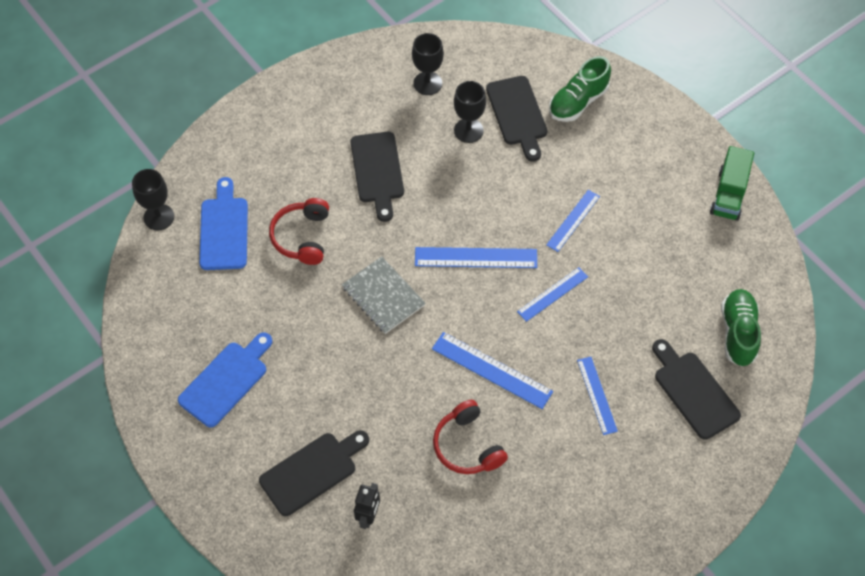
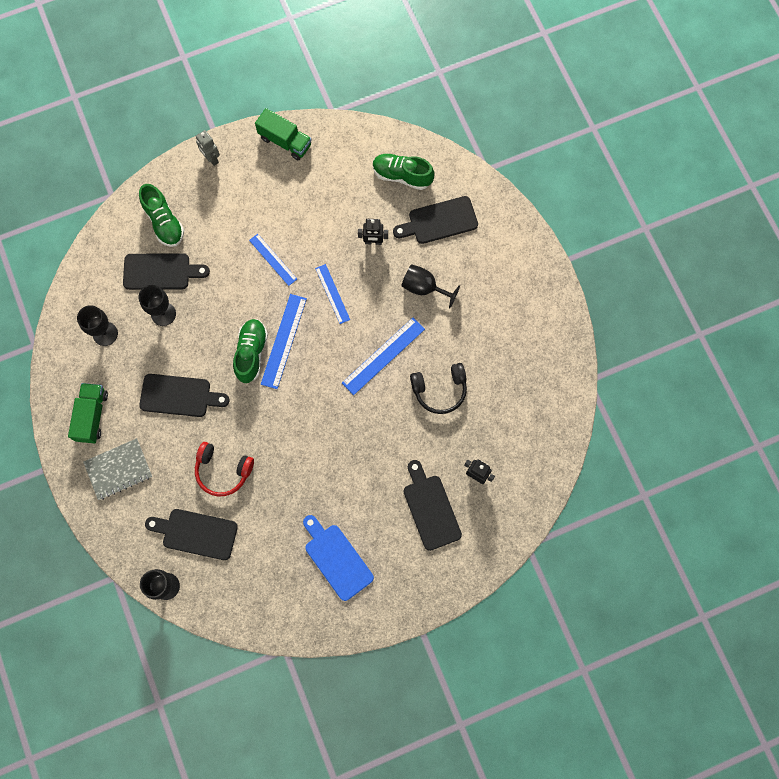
camera: 75 degrees left, 15 degrees up
(224, 229) = (196, 533): blue cutting board -> black cutting board
(331, 97) = (92, 416): none -> green truck
(383, 296) = (297, 420): grey notebook -> grey notebook (118, 469)
(450, 228) = (251, 353): none -> green shoe
(467, 446) = (440, 390): red headphones -> black headphones
(597, 395) = (424, 288): blue ruler -> black goblet
(636, 322) = (373, 242): none -> black robot
(675, 126) = (211, 158): none -> grey robot

